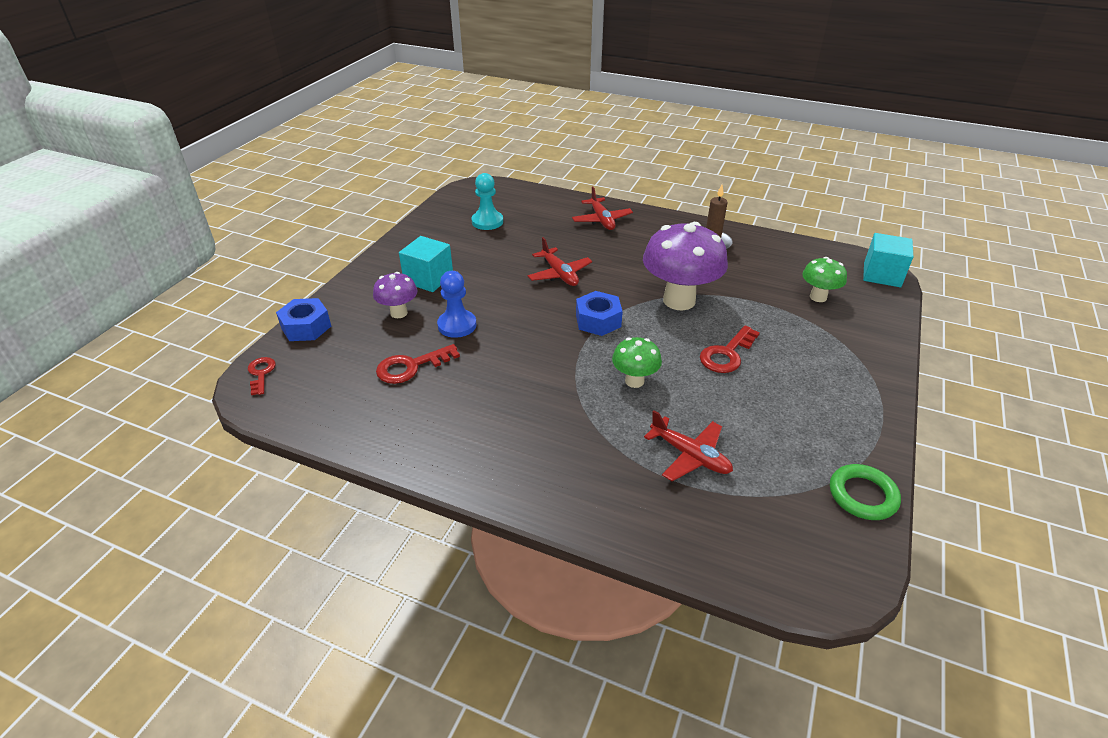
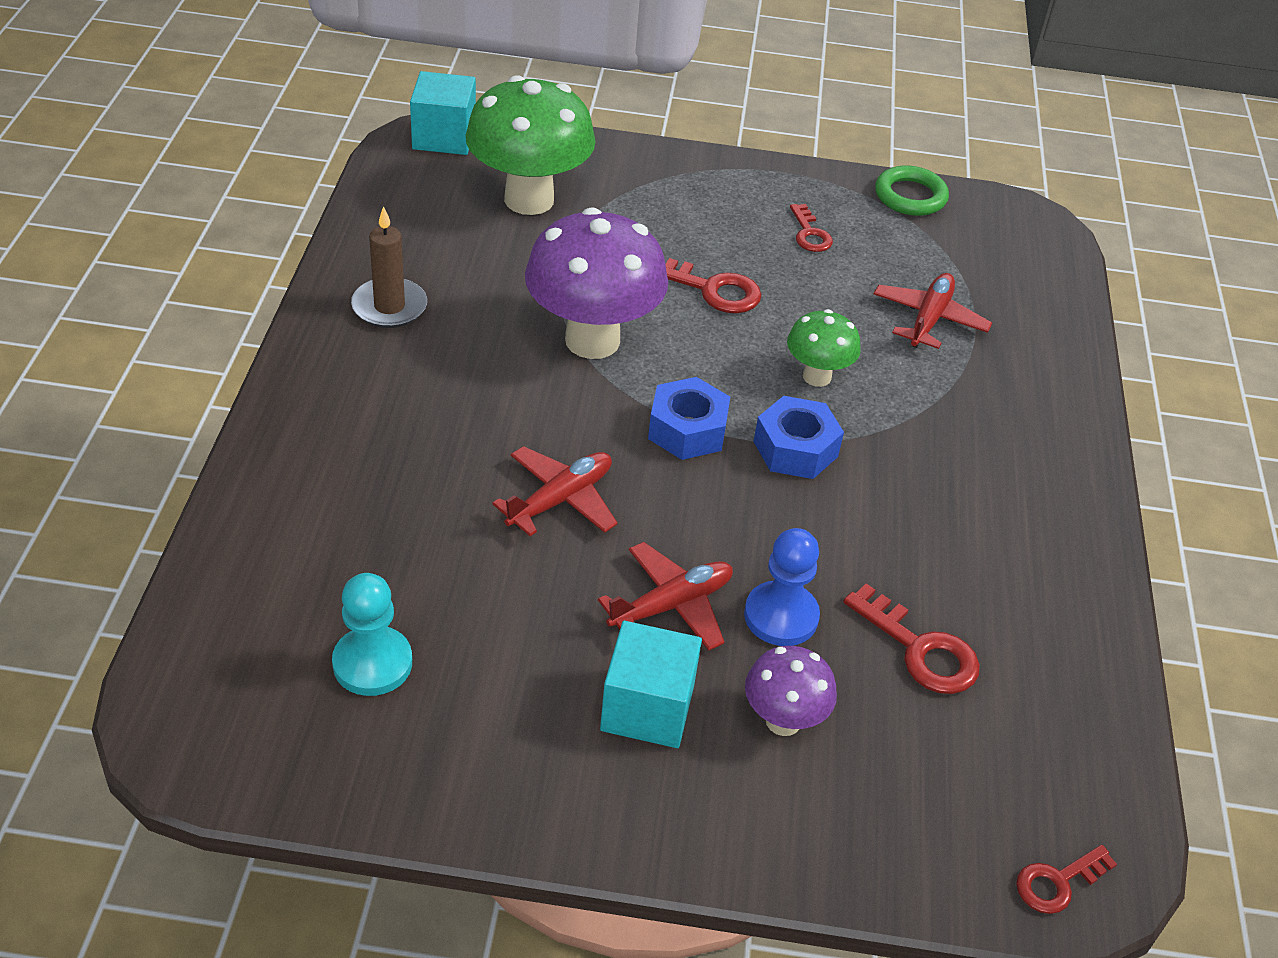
camera: 110 degrees left, 5 degrees up
(306, 327) = (896, 870): blue nut -> blue nut (795, 449)
(601, 220) = (326, 463): red plane -> red plane (671, 605)
(796, 416) = (809, 234): none -> red key
(818, 297) = (529, 199): green mushroom -> green mushroom, size x1.92

